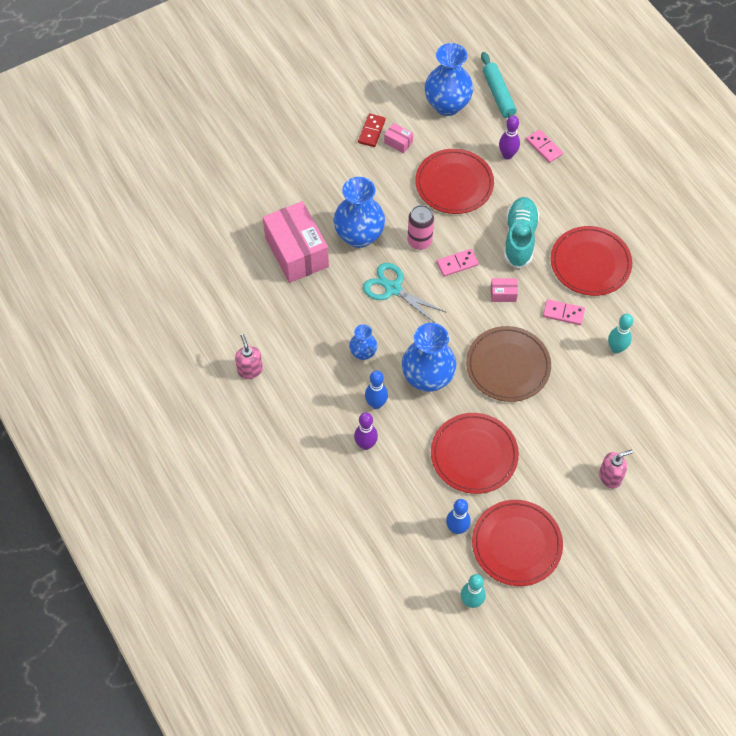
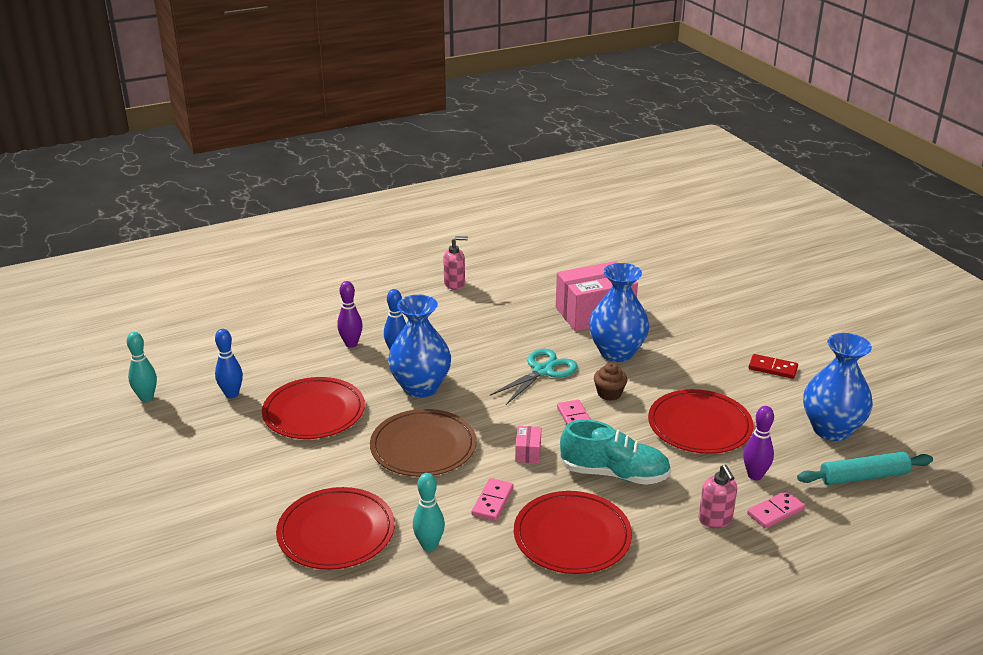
camera: 95 degrees right, 30 degrees down
(363, 353) = (461, 347): blue vase -> none
(398, 142) = (759, 387): pink box -> none
(419, 241) = (609, 393): pink can -> brown cupcake
(516, 544) = (193, 433): red plate -> red plate (336, 532)
(610, 477) = (244, 517): pink soap dispenser -> pink soap dispenser (715, 519)

